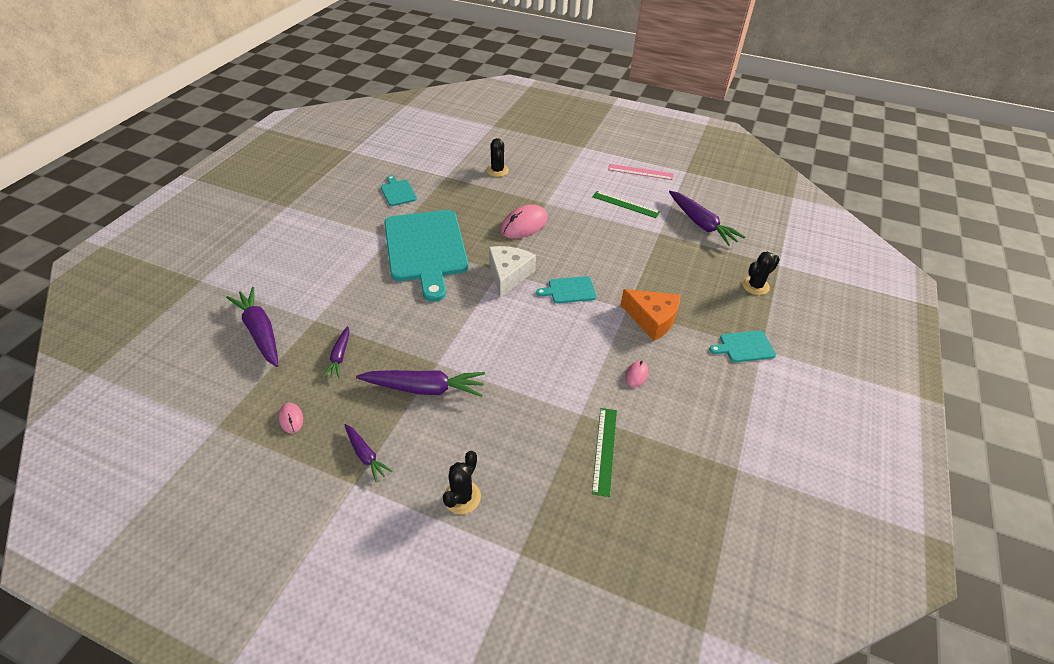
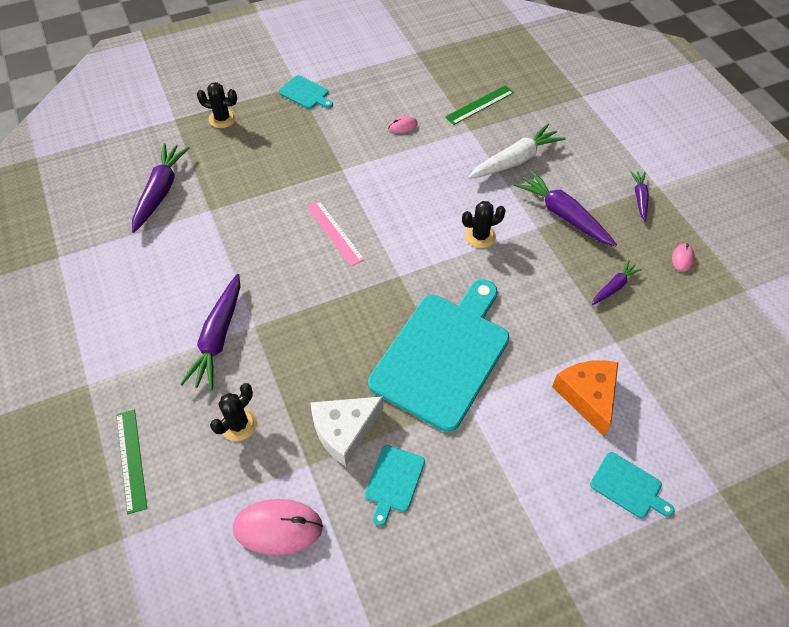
camera: 135 degrees left, 10 degrees up
(260, 332) = (675, 364): purple carrot -> purple carrot (218, 338)
(462, 497) = (593, 137): black cactus -> black cactus (480, 236)
(509, 275) = (397, 265): white cheese -> white cheese (344, 431)
(511, 412) = (515, 160): none -> white carrot
(524, 225) = (313, 313): pink mouse -> pink mouse (278, 527)
(569, 290) = (364, 214): turquoise cutting board -> turquoise cutting board (628, 486)
(625, 204) = (184, 262): green ruler -> green ruler (131, 460)
(640, 172) = (99, 292): pink ruler -> pink ruler (334, 232)
(652, 319) = (336, 149): orange cheese -> orange cheese (587, 396)

